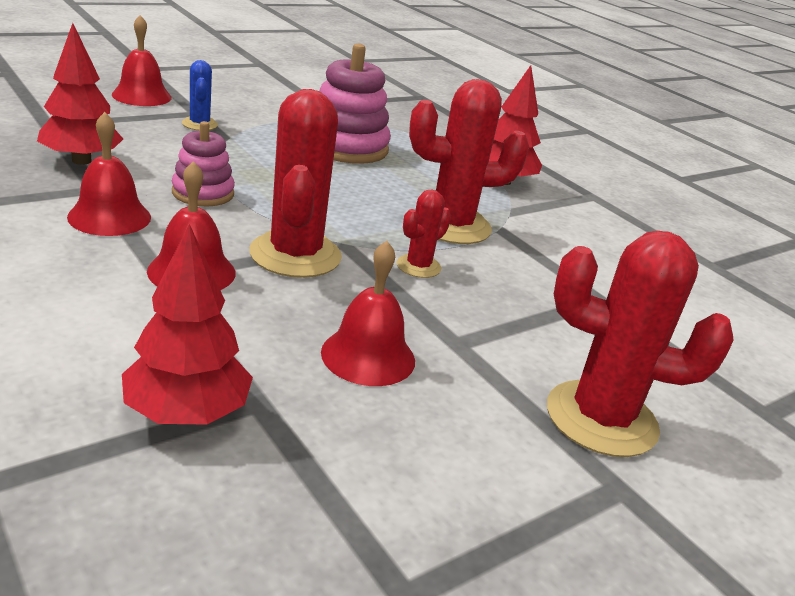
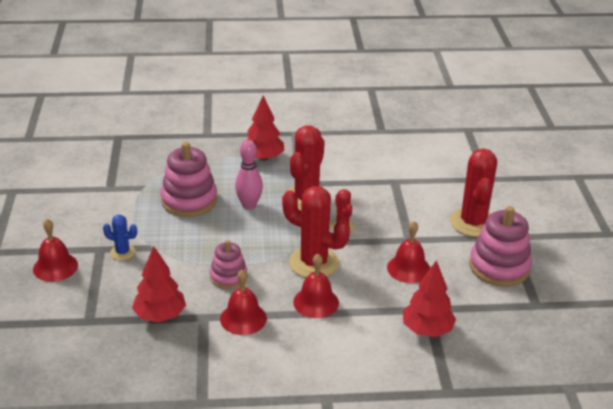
camera: 55 degrees left, 5 degrees up
(382, 186) = (249, 205): none -> pink bowling pin
(493, 490) = (499, 267): none -> pink stacking toy
(601, 418) = (473, 223): red cactus -> red cactus turned 45 degrees counterclockwise

